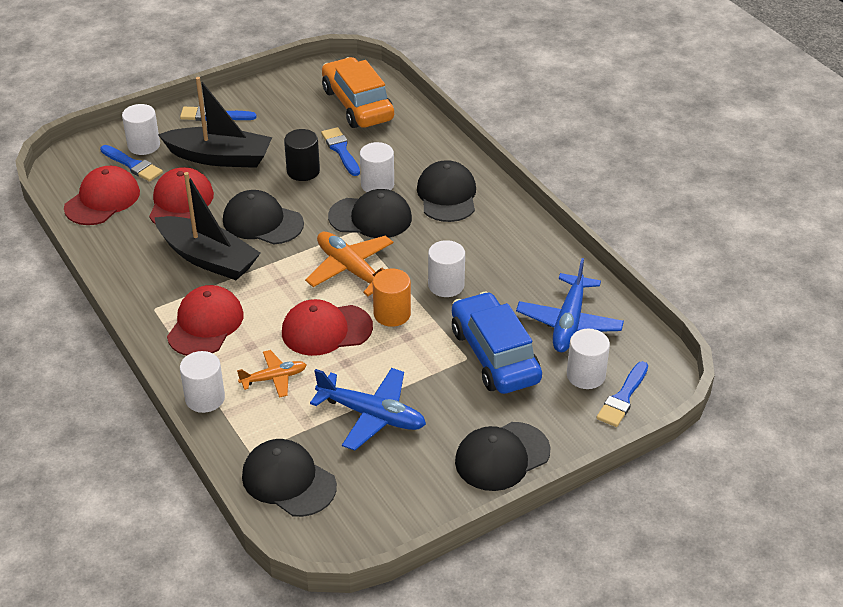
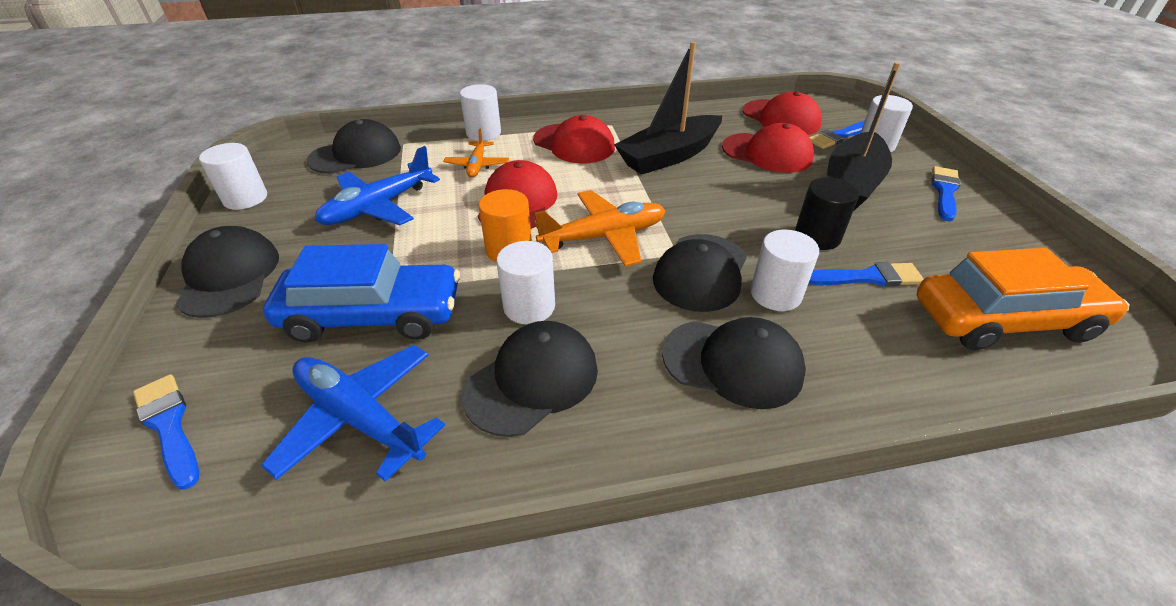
camera: 110 degrees right, 0 degrees up
(262, 222) = (718, 193): black cap -> black cap (532, 380)
(585, 375) = (250, 397): white cylinder -> white cylinder (245, 198)

